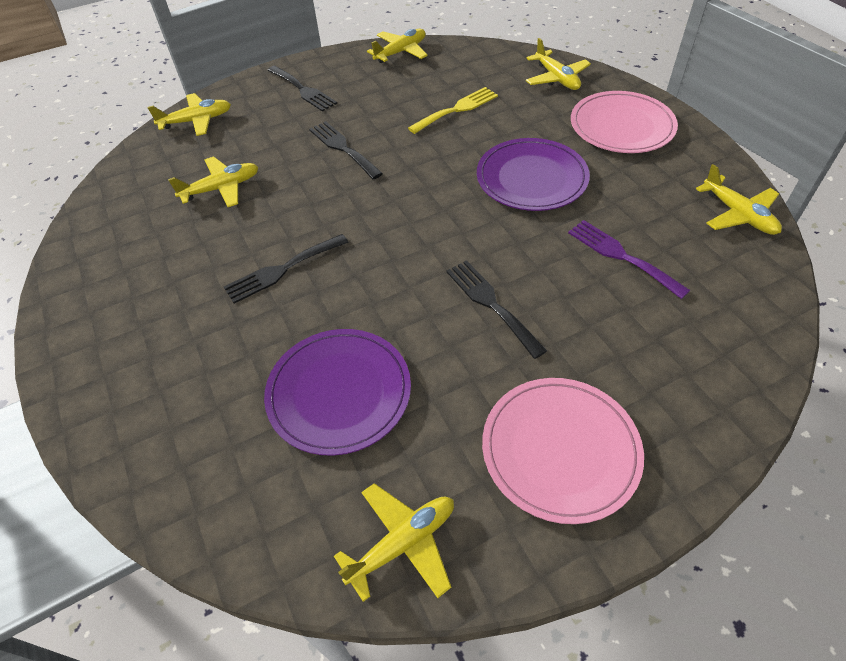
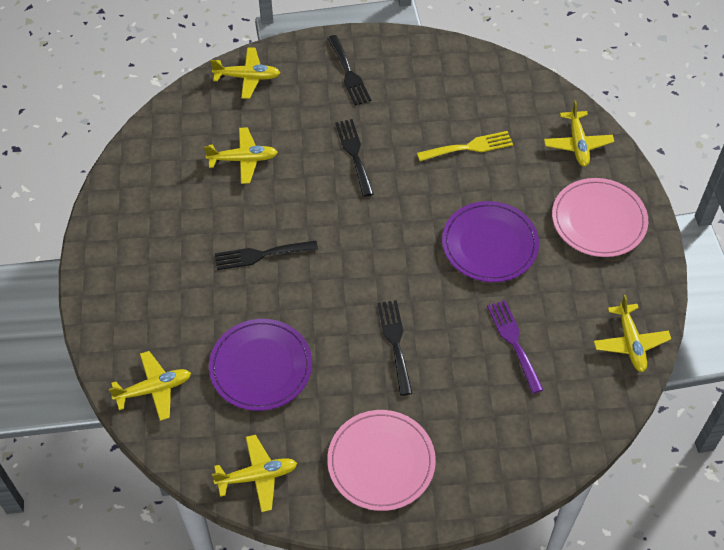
camera: 20 degrees right, 5 degrees up
(401, 52) = (455, 57): yellow plane -> yellow plane (154, 389)

